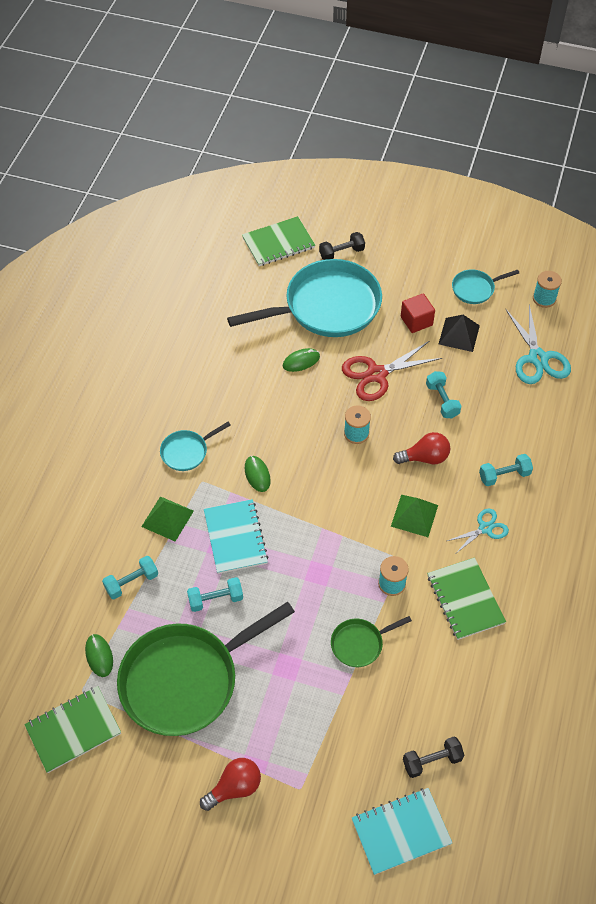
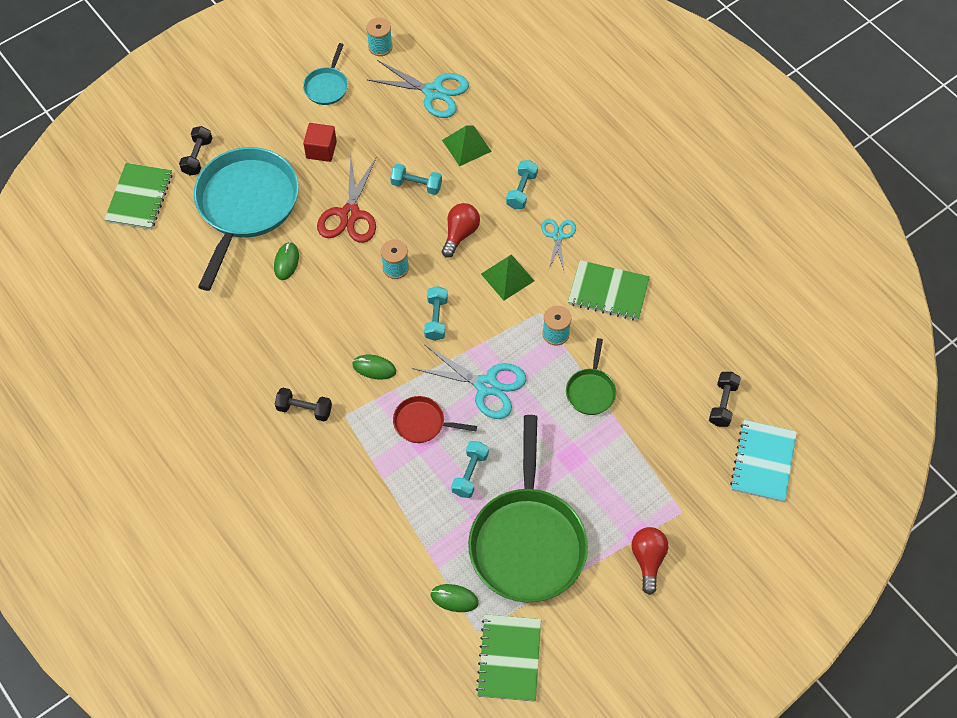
camera: 55 degrees left, 5 degrees up
(132, 582) = (402, 531): turquoise dumbbell -> turquoise dumbbell (436, 319)
(167, 518) = (361, 465): green pyramid -> green pyramid (466, 145)
(187, 451) = (304, 409): turquoise pan -> black dumbbell
(235, 537) = (422, 423): turquoise notebook -> red pan
(303, 562) = (486, 385): none -> turquoise scissors
(459, 334) = (362, 129): black pyramid -> none

